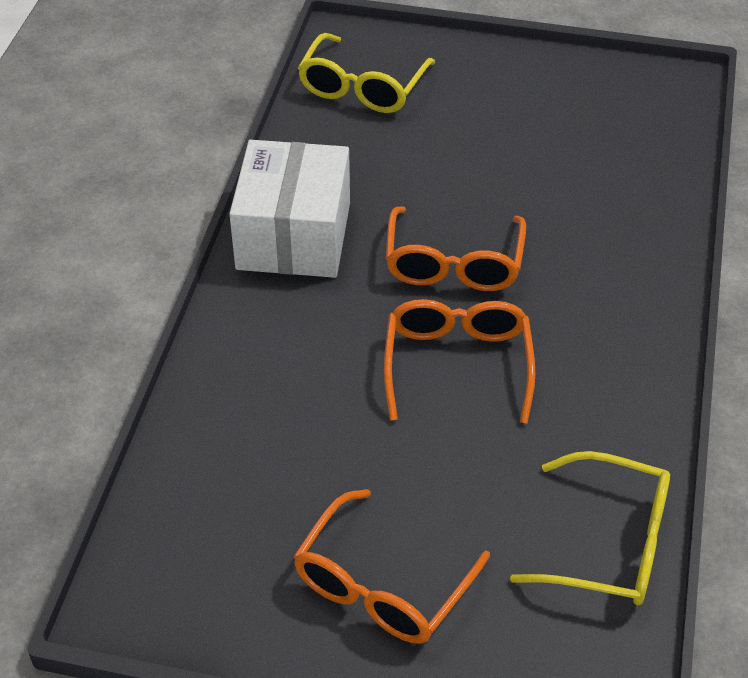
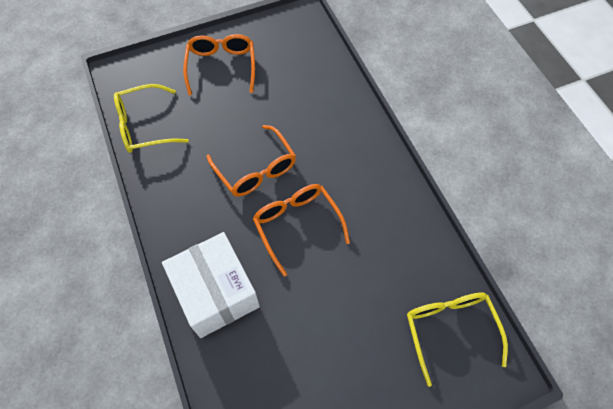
camera: 145 degrees right, 15 degrees up
(294, 236) = (386, 194): white box -> white box (216, 292)

